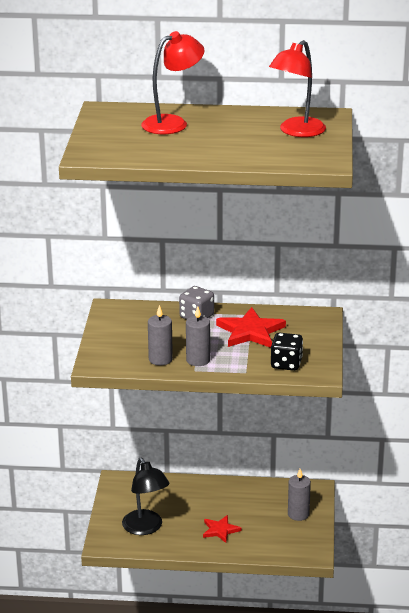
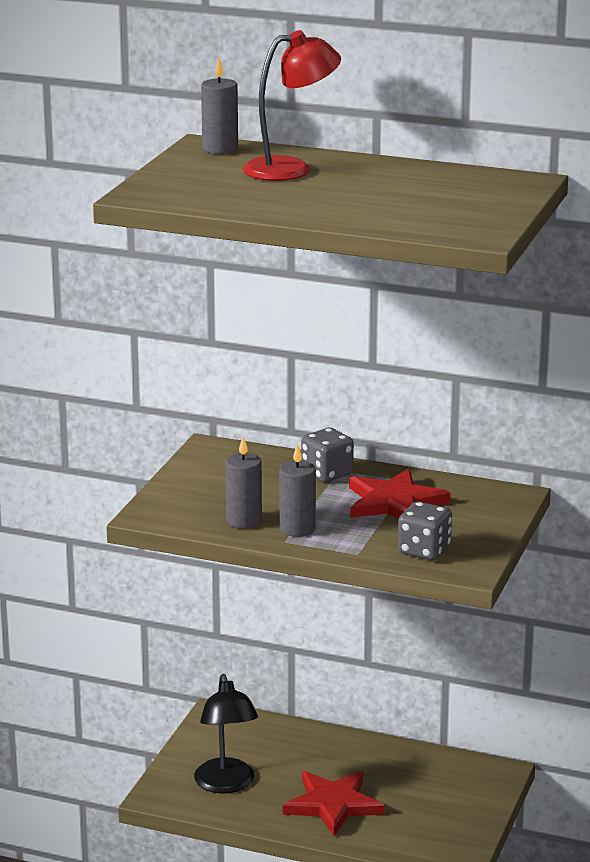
camera: 15 degrees right, 5 degrees down
(220, 530) = (333, 805): red star -> red star, size x1.68
(286, 364) = (424, 550): black dice -> grey dice
(297, 132) = (463, 195): red lamp -> none
(298, 514) = (459, 801): grey candle -> grey candle (220, 149)

